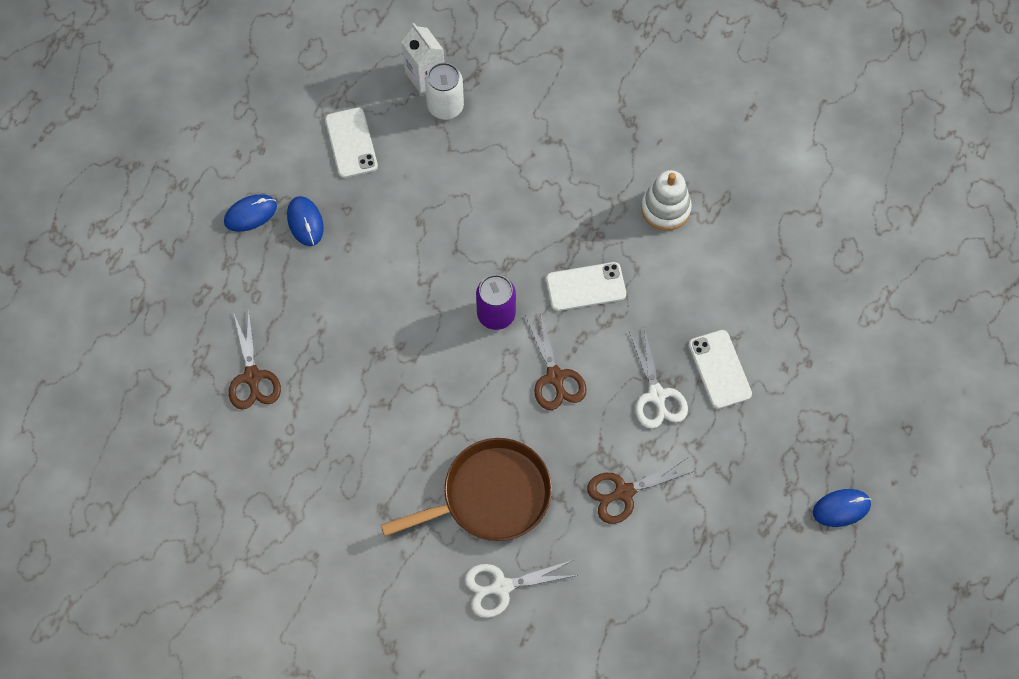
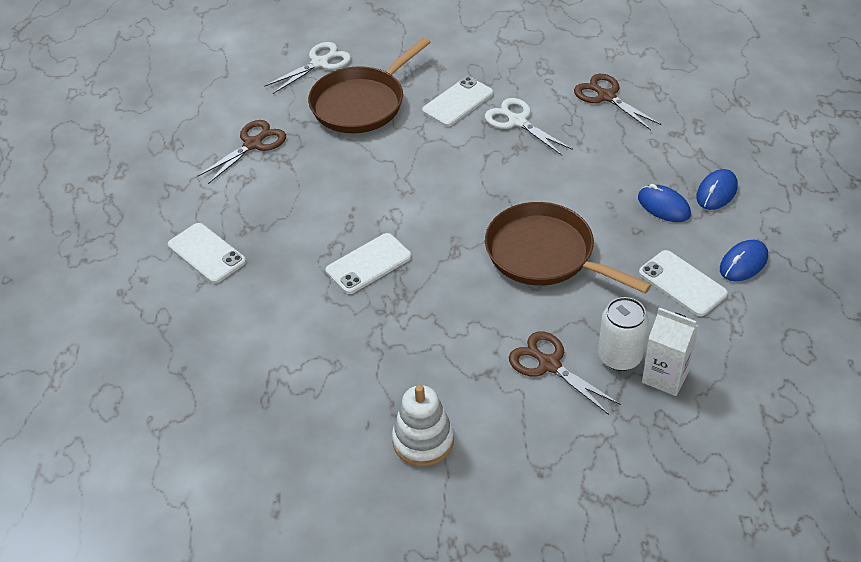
camera: 155 degrees right, 20 degrees down
(396, 446) = (458, 102): none -> white phone
(436, 224) = (544, 254): none -> brown pan
(496, 314) = (438, 211): purple can -> none
(555, 377) = (356, 191): brown scissors -> brown scissors (549, 365)
(656, 395) = (257, 213): white scissors -> white scissors (517, 121)
(665, 209) = (325, 362): white stacking toy -> white stacking toy (423, 441)
(841, 508) = (56, 203): blue mouse -> blue mouse (743, 263)

